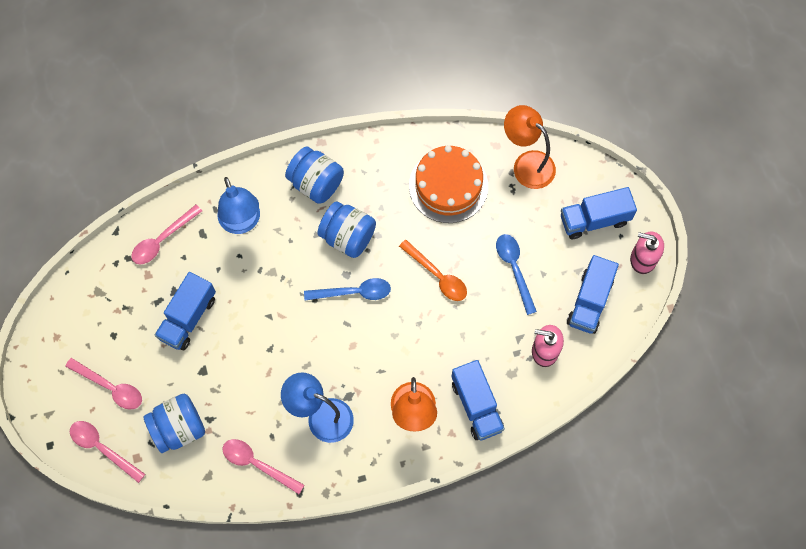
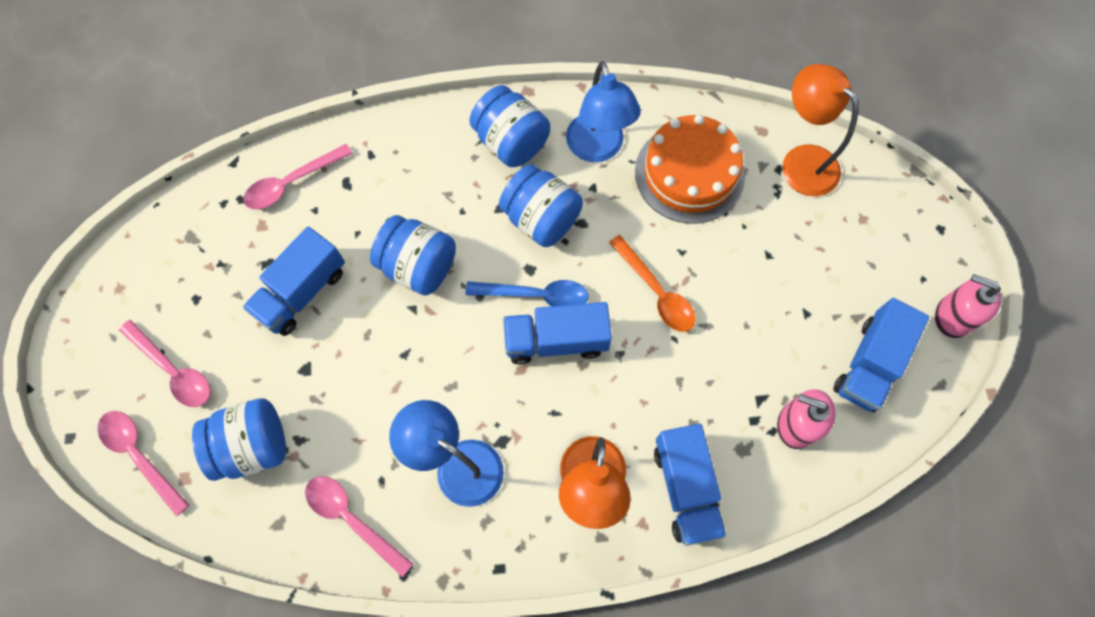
camera: 10 degrees right, 0 degrees up
(242, 223) = (402, 178): blue lamp -> blue lamp (597, 149)
(267, 286) = (418, 266): none -> blue jar
(514, 269) = (766, 300): blue spoon -> none
(594, 220) = (887, 251): blue truck -> blue truck (556, 340)

